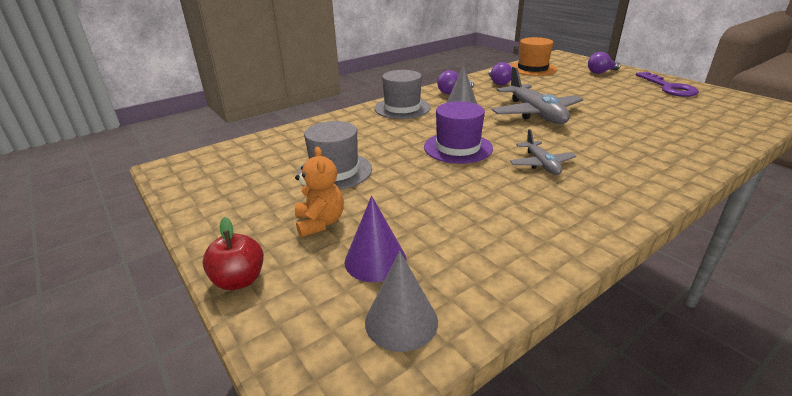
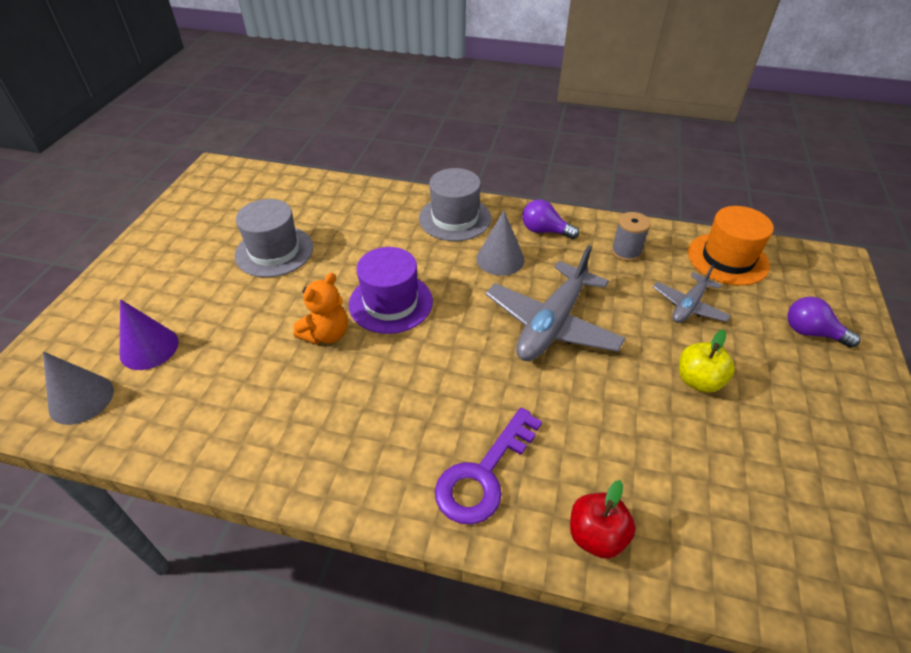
camera: 50 degrees right, 15 degrees up
(239, 280) = (90, 295): red apple -> red apple (596, 535)
(320, 223) = (184, 290): orange teddy bear -> orange teddy bear (326, 334)
(498, 83) = (626, 252): purple light bulb -> grey spool
(541, 164) = (405, 382): grey plane -> grey plane (689, 306)
(612, 99) = (698, 380): none -> yellow apple
(669, 88) = (841, 435): purple key -> purple key (483, 475)

